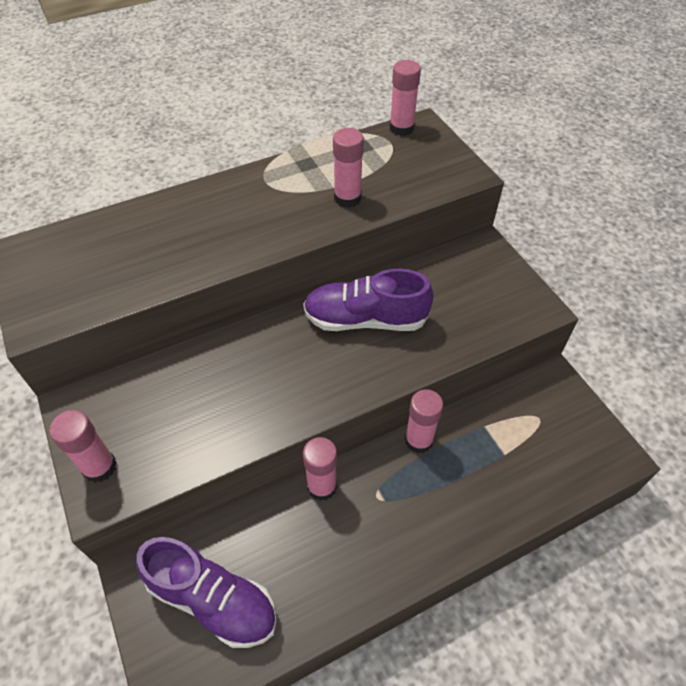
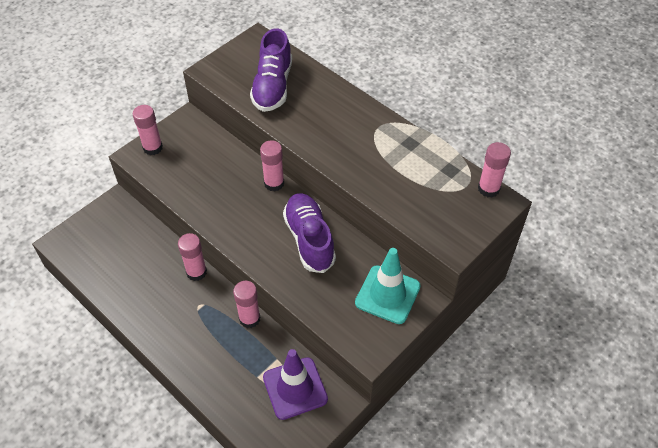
camera: 70 degrees right, 0 degrees up
(213, 599) = (111, 242): purple shoe -> purple shoe (272, 87)
(347, 198) = (384, 178): pink glue stick -> pink glue stick (274, 183)
(470, 272) = (387, 294): none -> turquoise traffic cone
(529, 418) = (295, 388): none -> purple traffic cone

